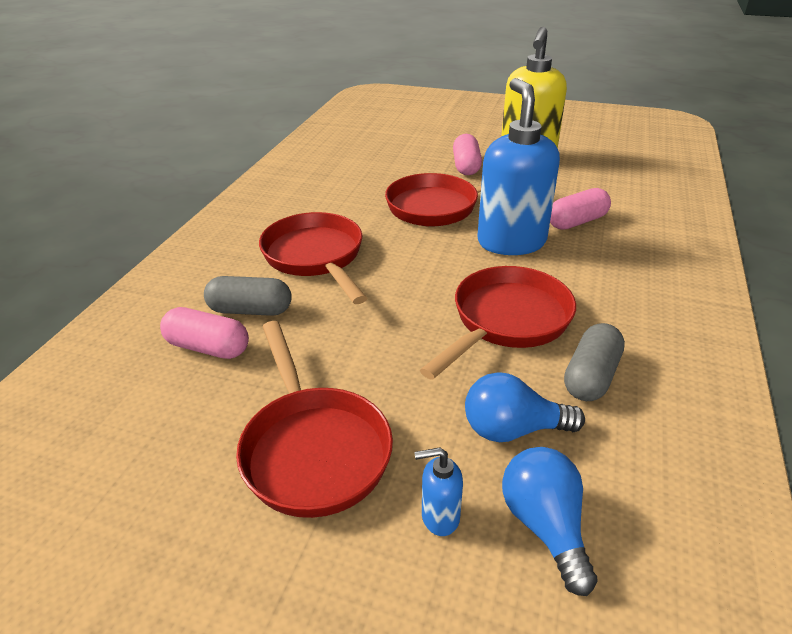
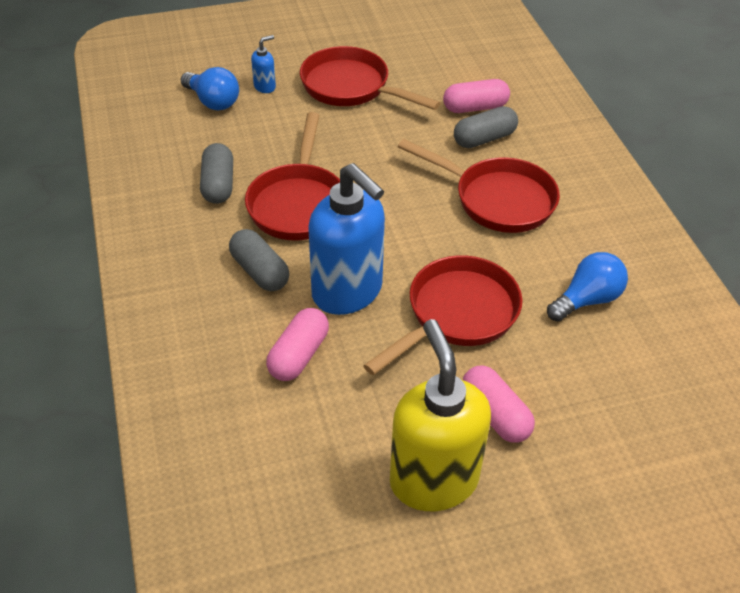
camera: 145 degrees right, 10 degrees up
(513, 429) = (251, 135): blue light bulb -> blue light bulb (587, 300)
(581, 279) = (259, 271): none -> grey capsule

